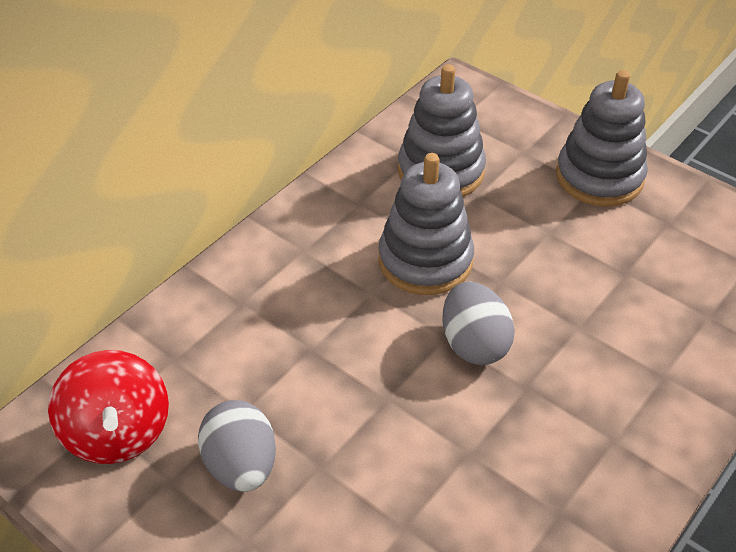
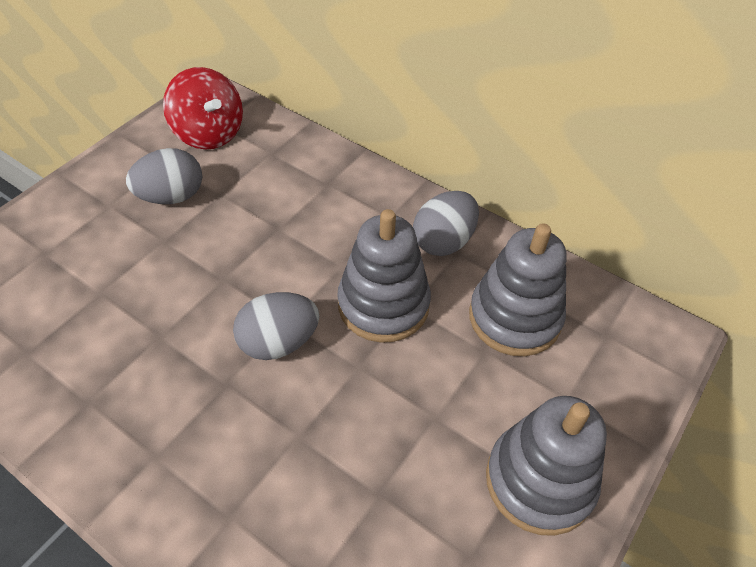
camera: 85 degrees right, 5 degrees up
(117, 432) = (209, 133): red spinning top -> red spinning top turned 105 degrees counterclockwise
(343, 210) = (443, 241): none -> grey egg

